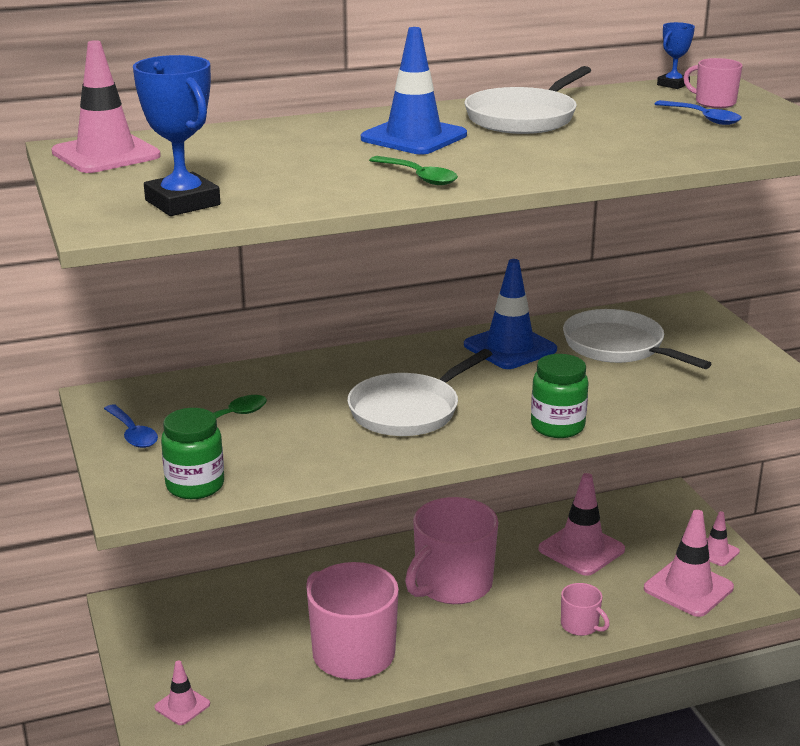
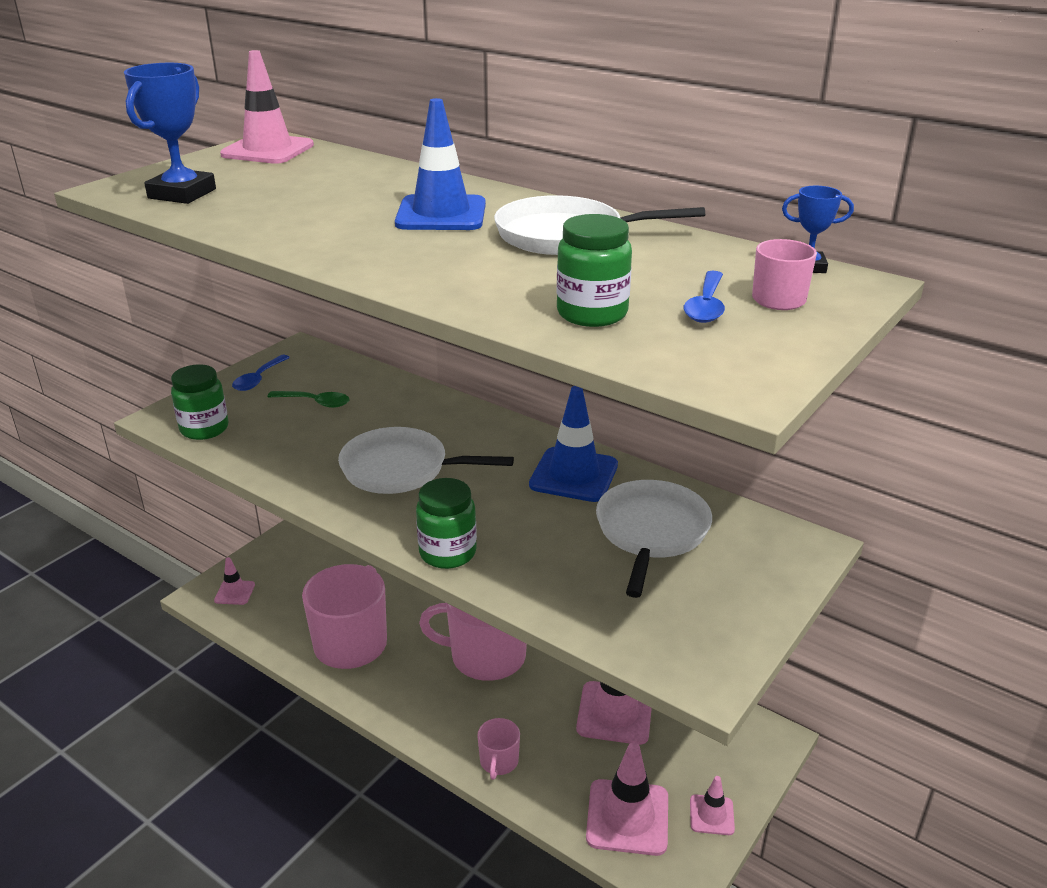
camera: 55 degrees right, 5 degrees up
(419, 177) = (331, 241): green spoon -> none
(678, 143) = (592, 314): none -> green jar

